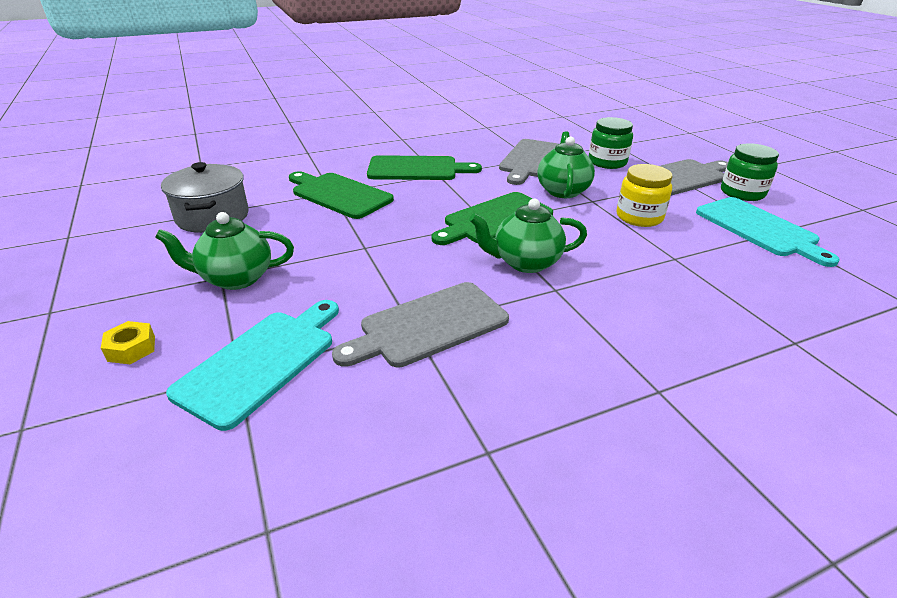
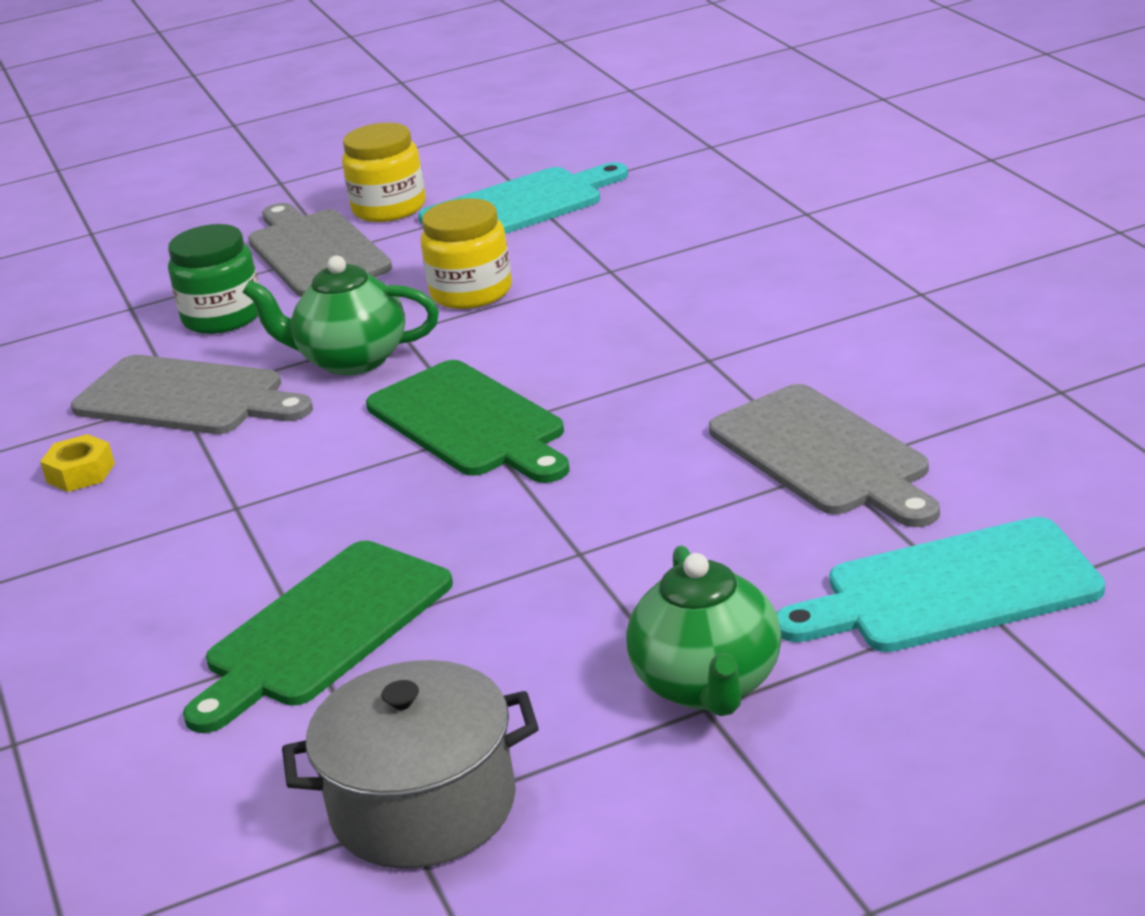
camera: 85 degrees left, 5 degrees down
(131, 349) = (956, 742): yellow nut -> yellow nut (81, 473)
(262, 362) = (950, 589): turquoise cutting board -> turquoise cutting board turned 45 degrees counterclockwise
(417, 169) = (195, 539): green cutting board -> none
(525, 262) = (629, 386): green teapot -> none
(742, 193) = (389, 208): green jar -> yellow jar

